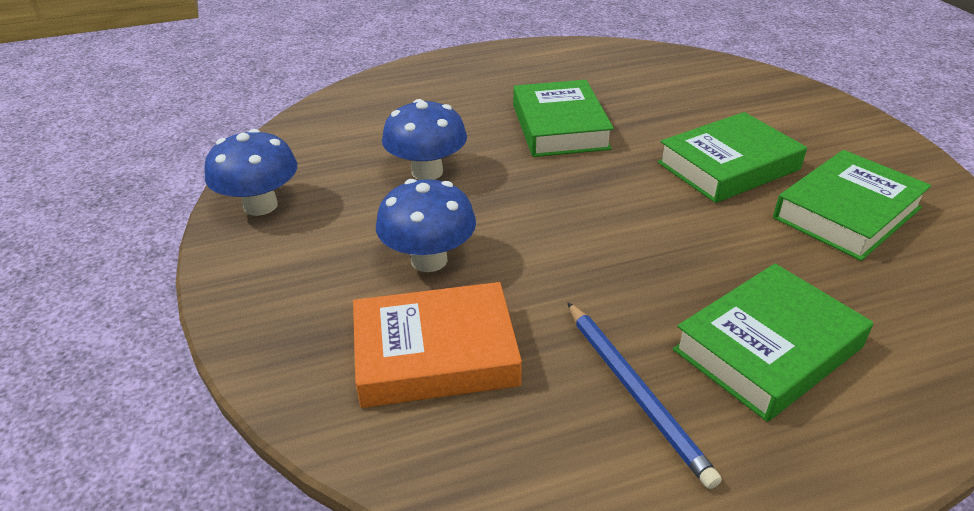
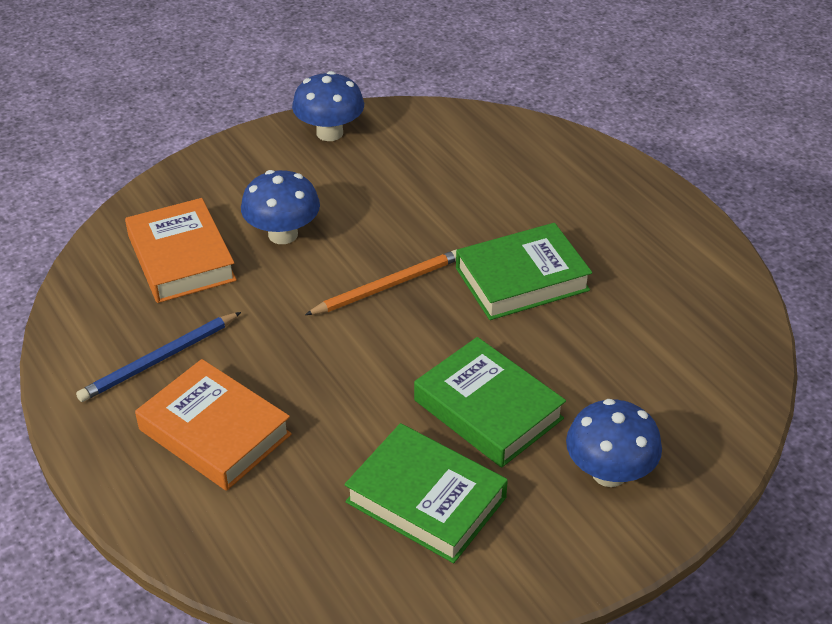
camera: 75 degrees right, 5 degrees up
(427, 172) = (407, 208): blue mushroom -> blue mushroom (609, 473)
(546, 198) = (387, 286): none -> orange pencil
(767, 349) = (214, 432): green book -> orange book

